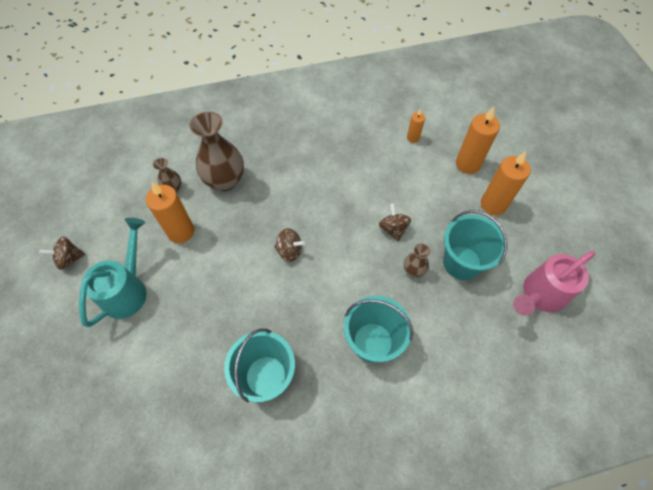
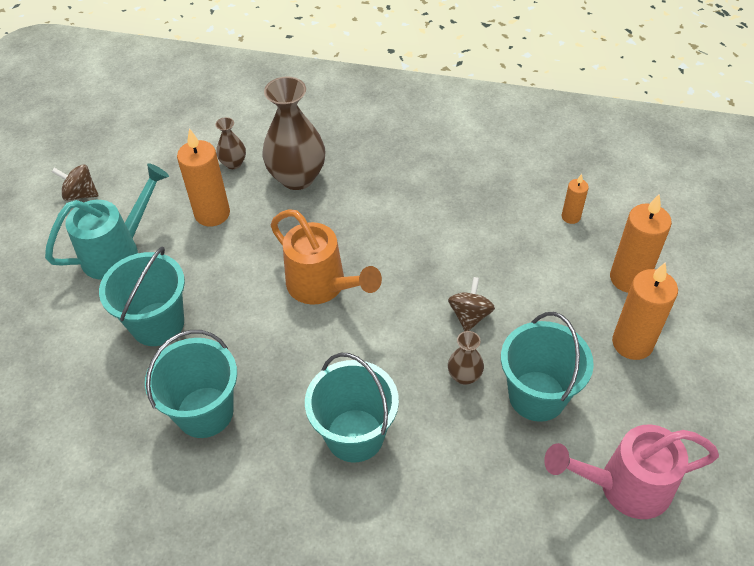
camera: 30 degrees right, 10 degrees down
(192, 330) = (157, 324): none -> turquoise bucket
(289, 251) = (322, 286): brown spinning top -> orange watering can

